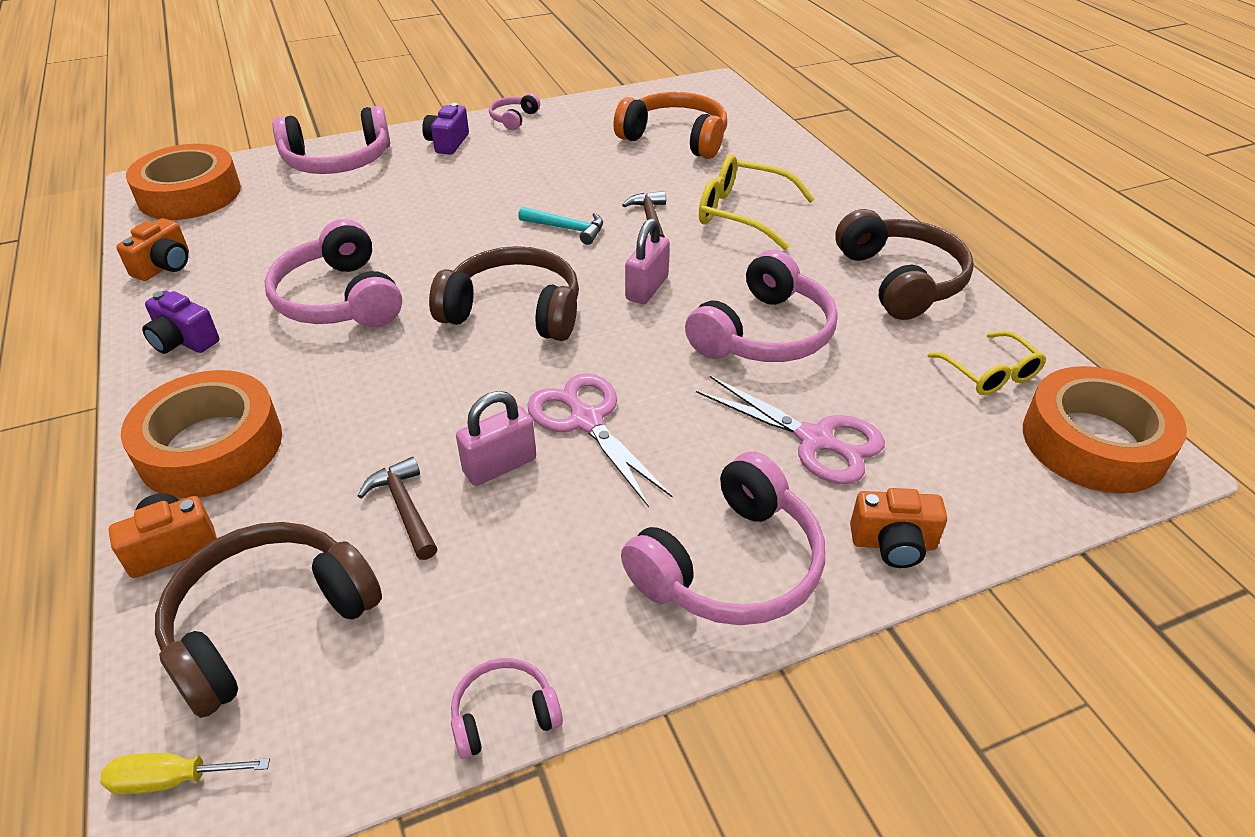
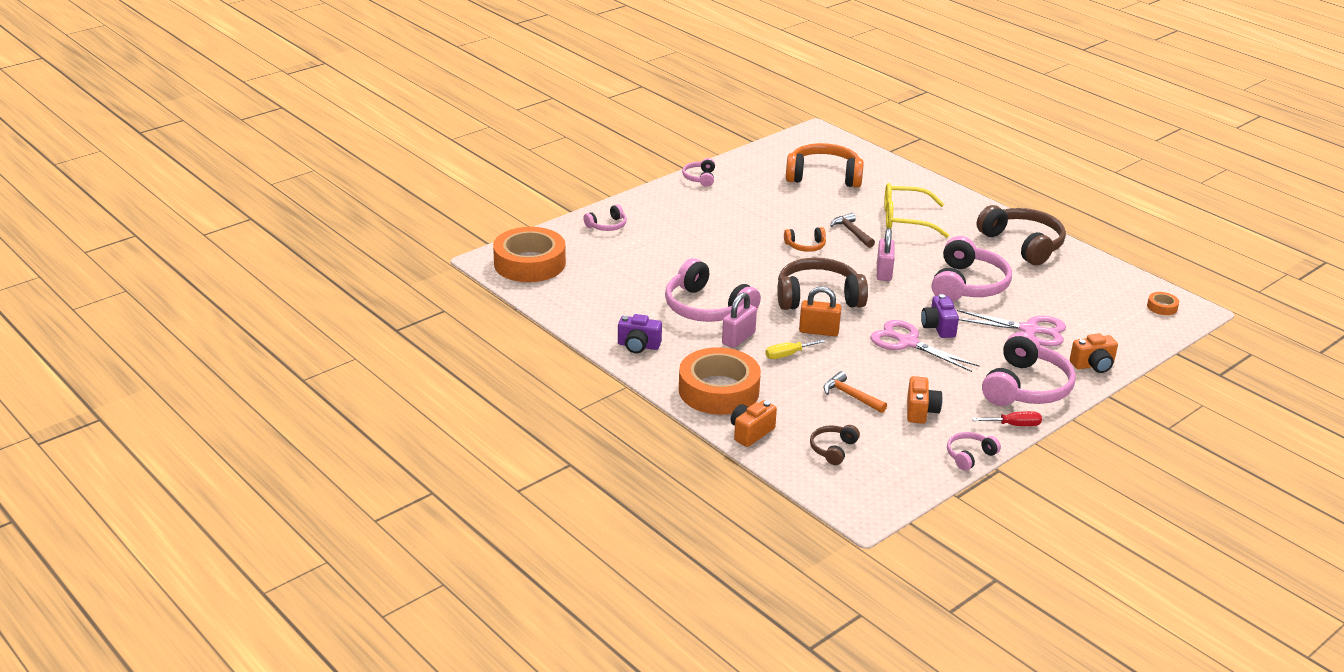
camera: 20 degrees left, 10 degrees down
(164, 266) = (572, 309): orange camera -> orange camera (920, 411)
(172, 779) = (849, 503): yellow screwdriver -> yellow screwdriver (787, 355)
(269, 624) = (833, 449): brown headphones -> brown headphones, size x0.49
(337, 161) = (607, 225): pink headphones -> pink headphones, size x0.49
(405, 508) = (851, 396): brown hammer -> orange hammer
(447, 143) = (671, 202): purple camera -> purple camera (938, 327)
(463, 370) = (818, 331): none -> orange padlock
(499, 465) = (881, 370): pink padlock -> pink padlock (738, 338)
(567, 229) = (805, 246): turquoise hammer -> orange headphones
(648, 655) = (1014, 425): none -> red screwdriver
(990, 374) = (1097, 284): yellow glasses -> none
(1093, 442) = (1162, 307): orange tape -> orange tape, size x0.40

